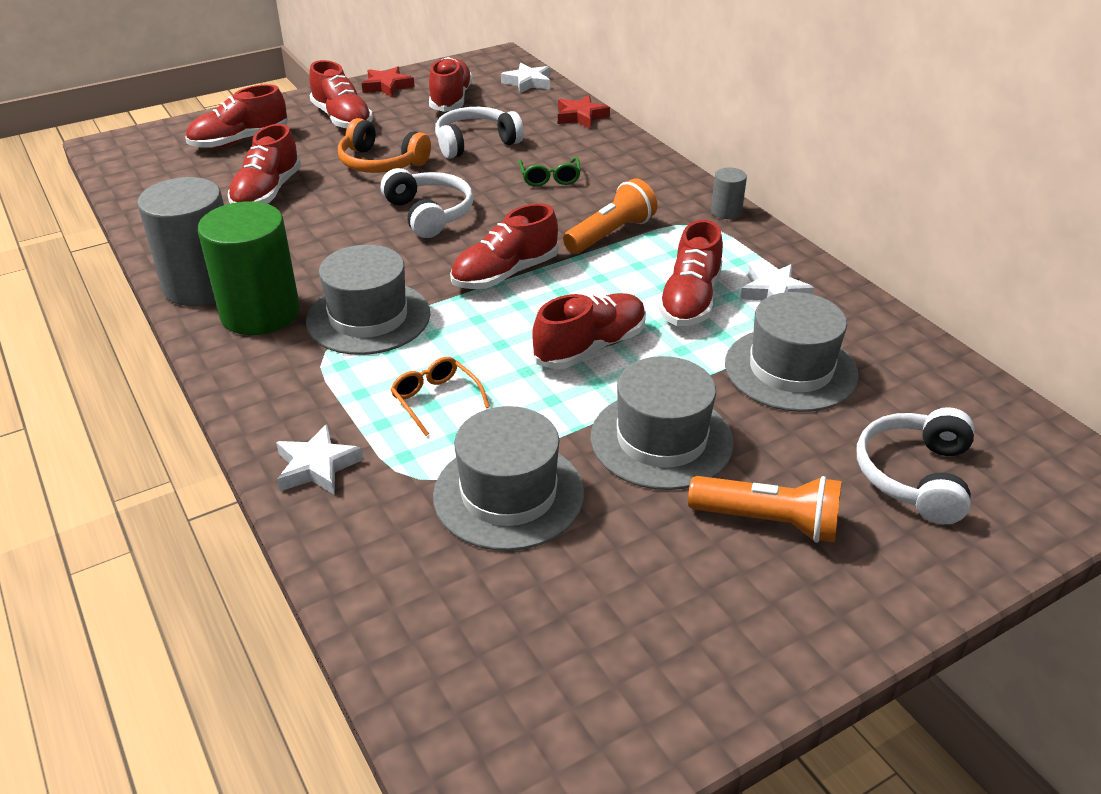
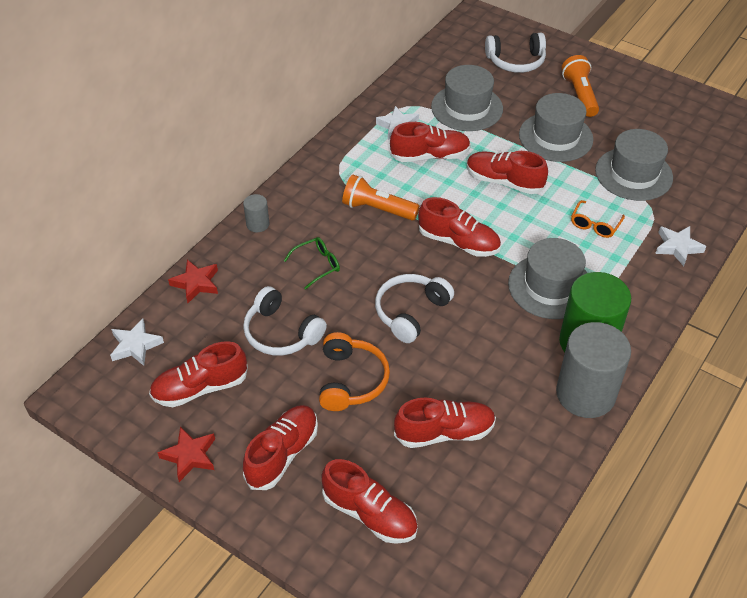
camera: 115 degrees left, 10 degrees up
(726, 211) = (314, 165): grey cylinder -> grey cylinder (257, 224)

